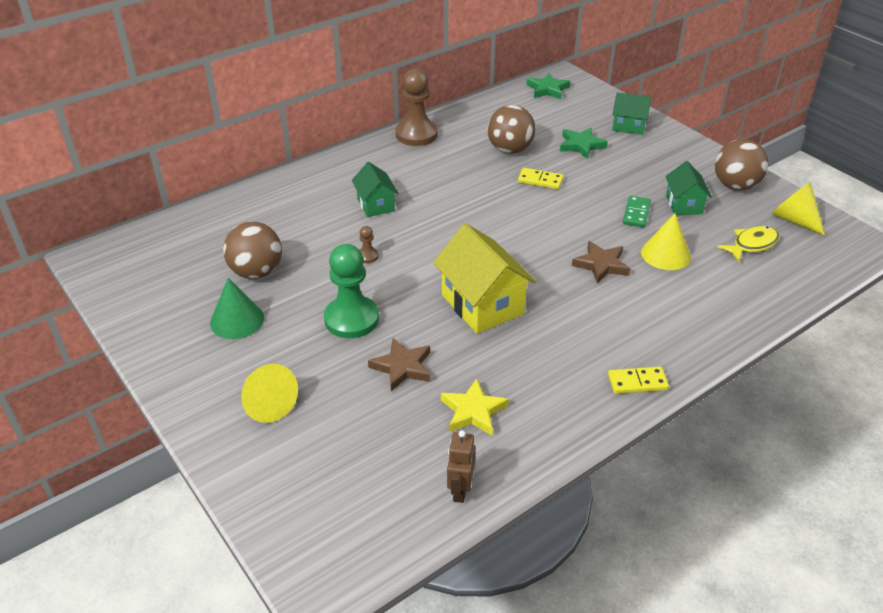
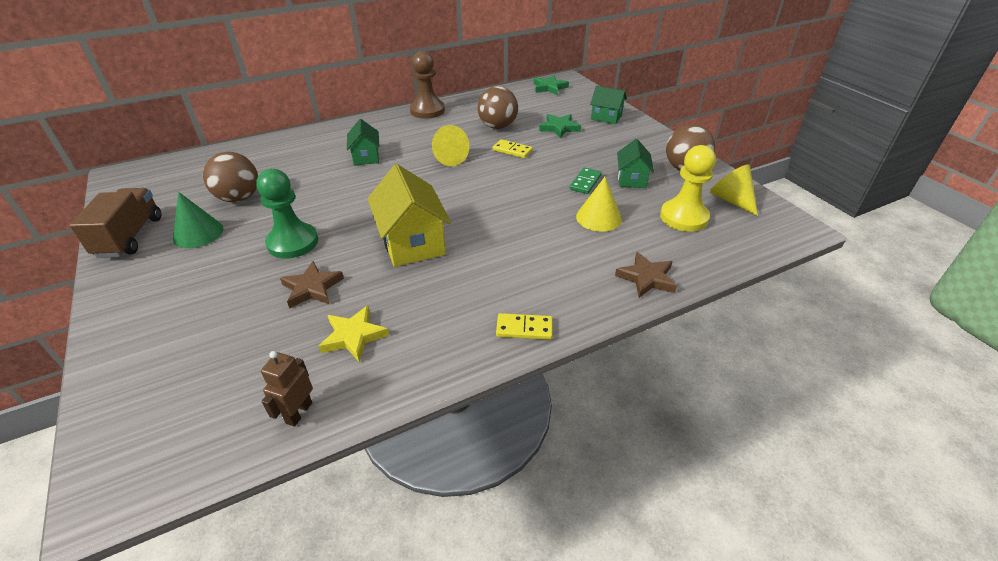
camera: 10 degrees right, 0 degrees up
(160, 333) = (130, 237): none -> brown truck
(267, 403) = (176, 306): yellow cone -> yellow cone (448, 158)
(367, 256) = (336, 194): brown pawn -> none
(601, 265) = (535, 220): brown star -> brown star (646, 278)
(752, 245) = (683, 217): yellow fish -> yellow pawn

